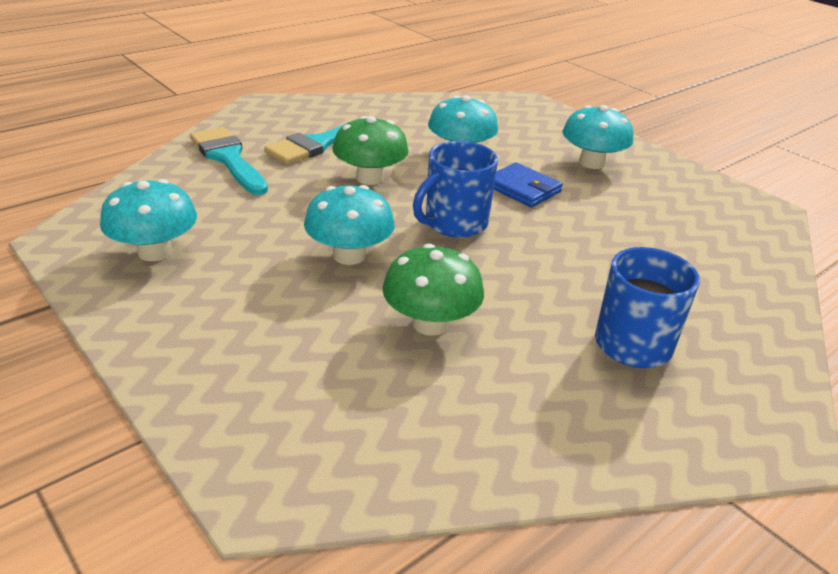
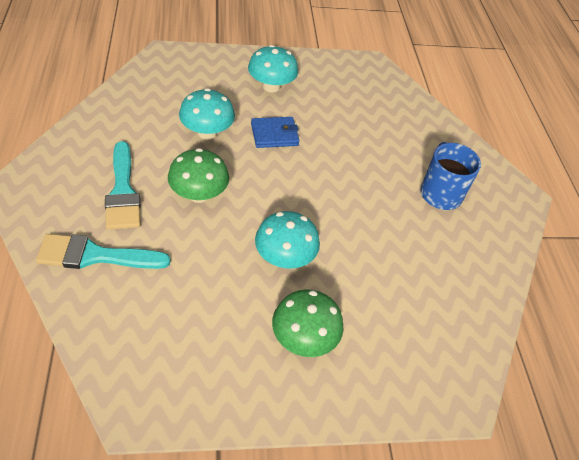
camera: 60 degrees left, 15 degrees up
(155, 252) = (200, 359): turquoise mushroom -> none
(430, 323) = (375, 260): green mushroom -> green mushroom (304, 338)
(454, 224) = (288, 189): blue mug -> none

